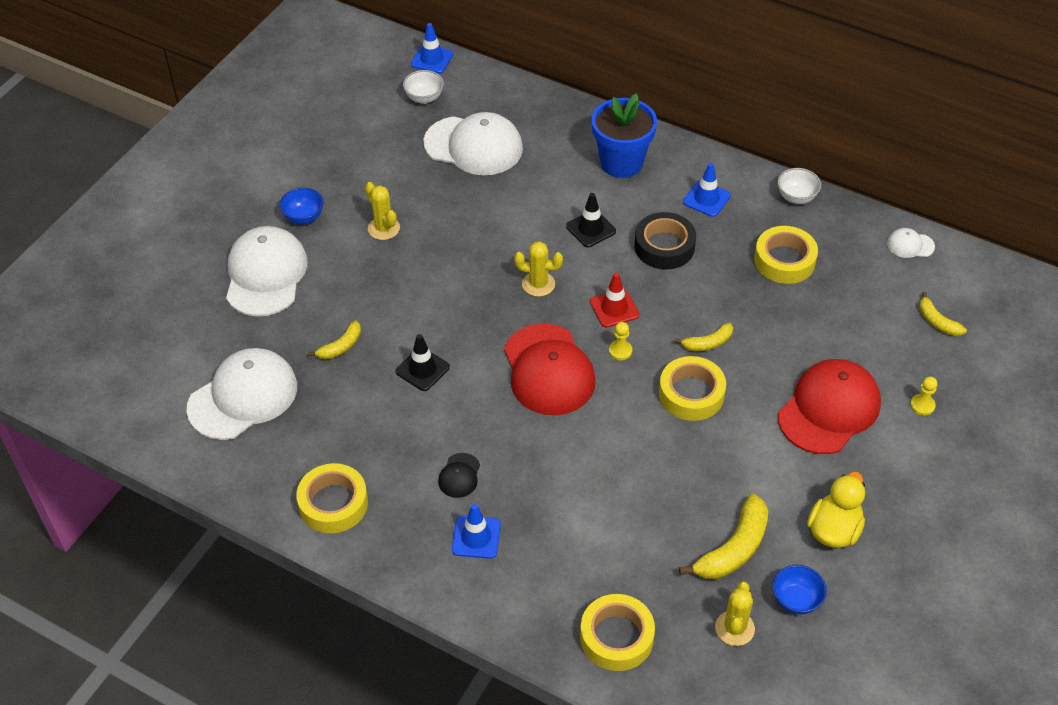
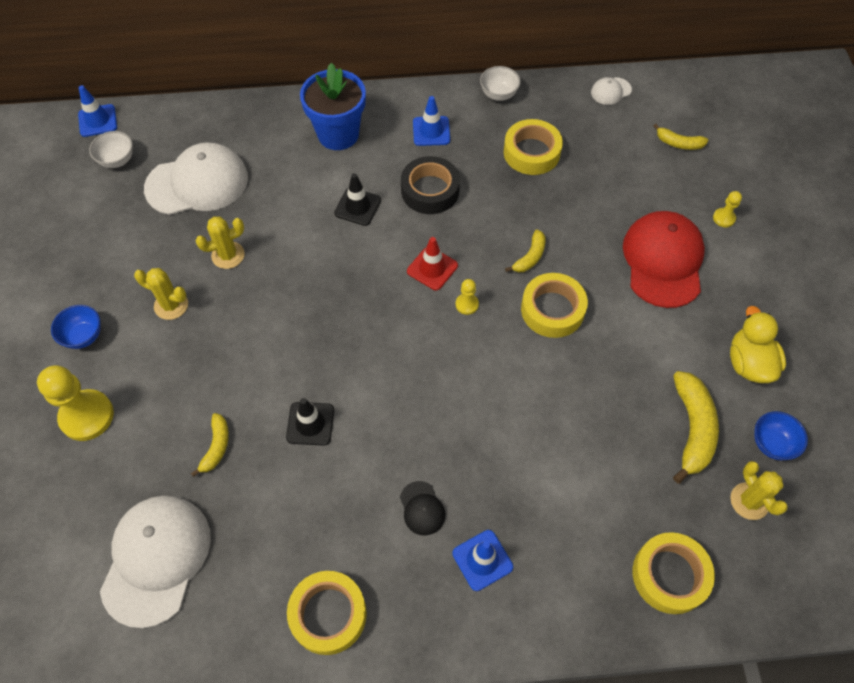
camera: 35 degrees left, 10 degrees up
(265, 274) = (87, 416): white cap -> yellow pawn
(538, 284) = (352, 282): yellow cactus -> yellow cactus (228, 255)
(548, 370) = (421, 357): red cap -> none

